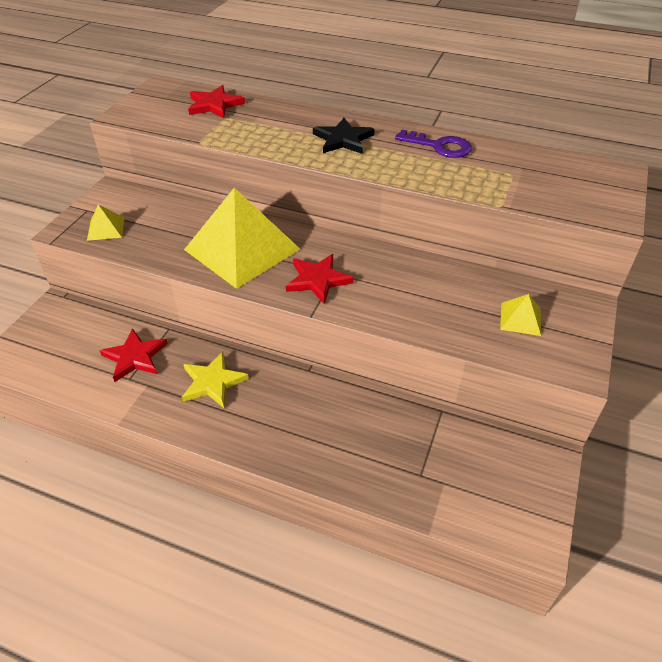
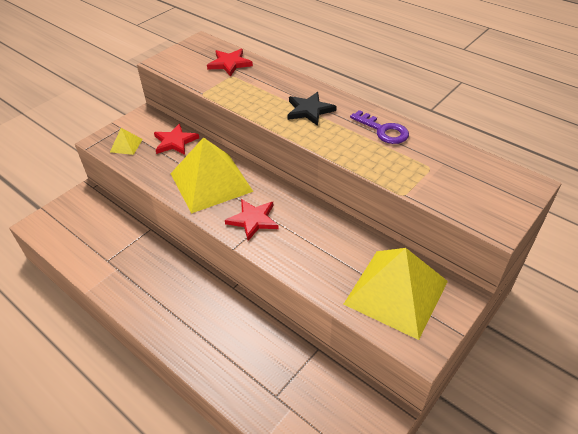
camera: 20 degrees right, 0 degrees up
(135, 357) = (118, 245): red star -> red star (175, 141)
(212, 382) = (161, 278): yellow star -> none
(520, 319) = (396, 292): yellow pyramid -> yellow pyramid, size x2.36

